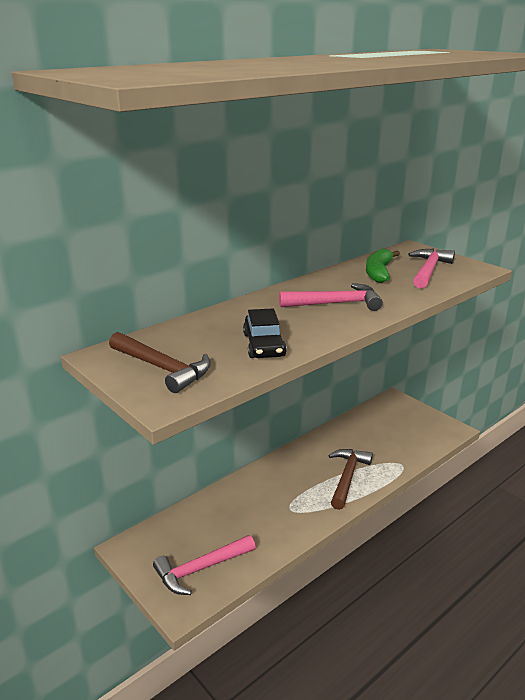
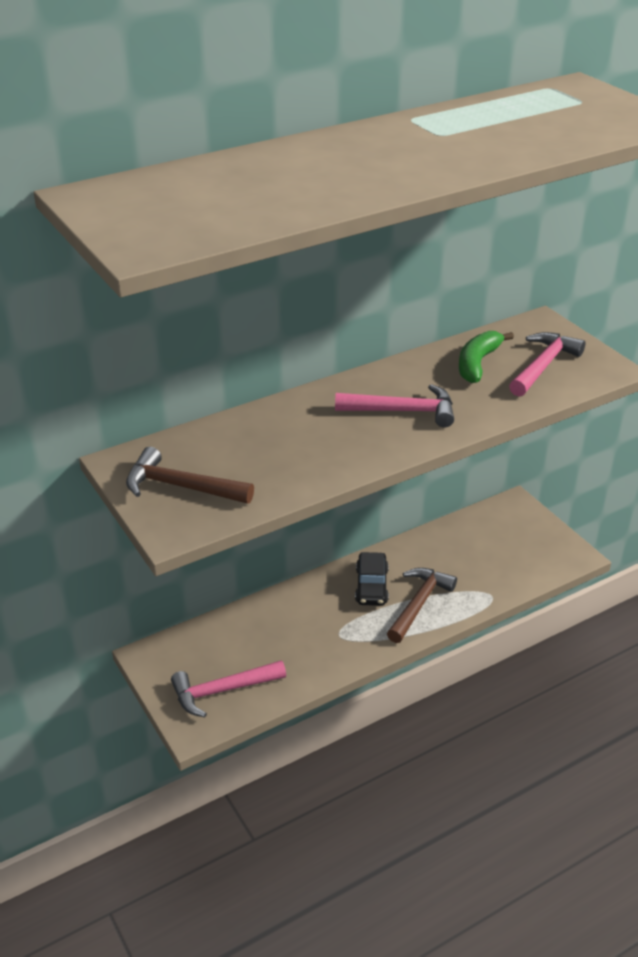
camera: 10 degrees right, 10 degrees up
(162, 368) = (181, 487): brown hammer -> brown hammer turned 150 degrees clockwise
(264, 345) = (298, 466): black car -> black car (371, 586)

